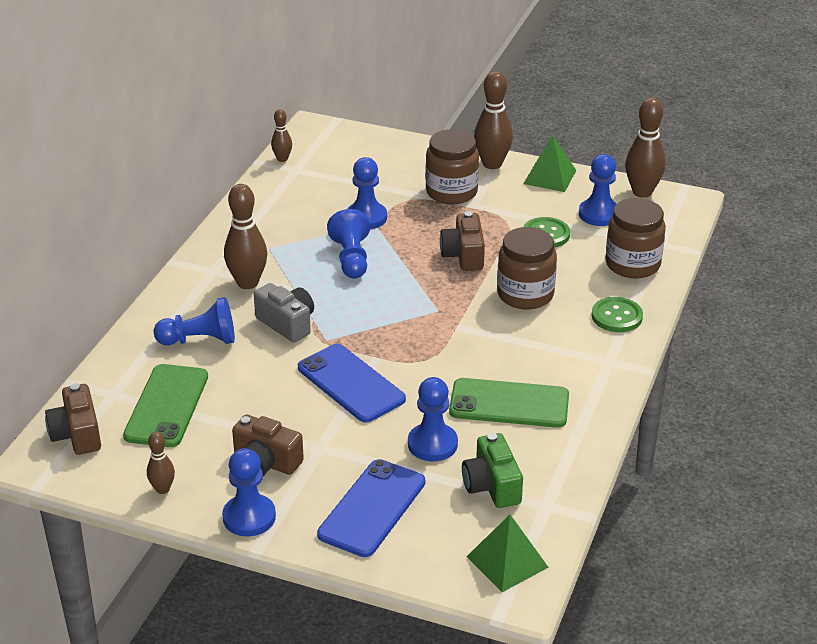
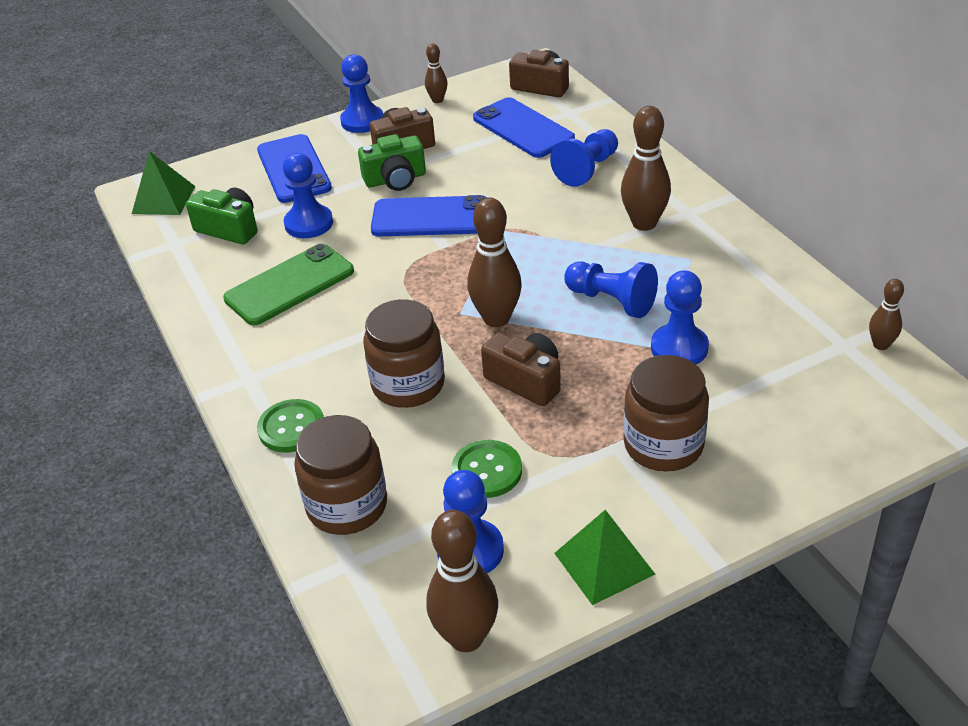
camera: 135 degrees right, 5 degrees up
(166, 406) = (523, 128): green phone -> blue phone
(287, 324) = (553, 220): grey camera -> none
(321, 434) = (395, 179): none -> green camera
(492, 164) = (694, 525): brown bowling pin -> brown bowling pin (496, 318)

